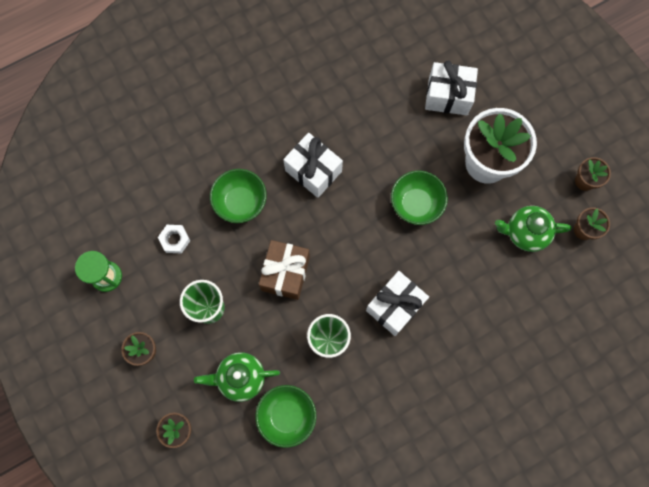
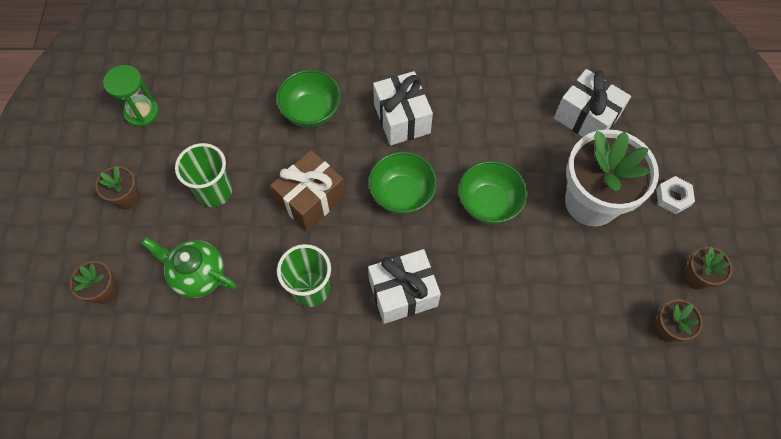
camera: 30 degrees right, 10 degrees down
(175, 240) = (226, 113): white nut -> white nut (673, 197)
(287, 416) = (218, 341): green bowl -> green bowl (402, 194)
(525, 233) = (594, 295): green teapot -> none

